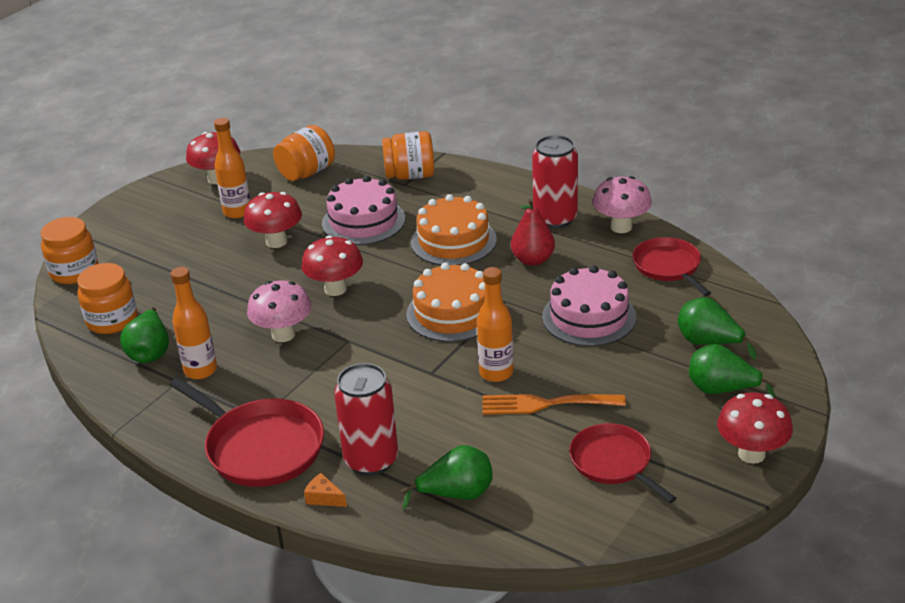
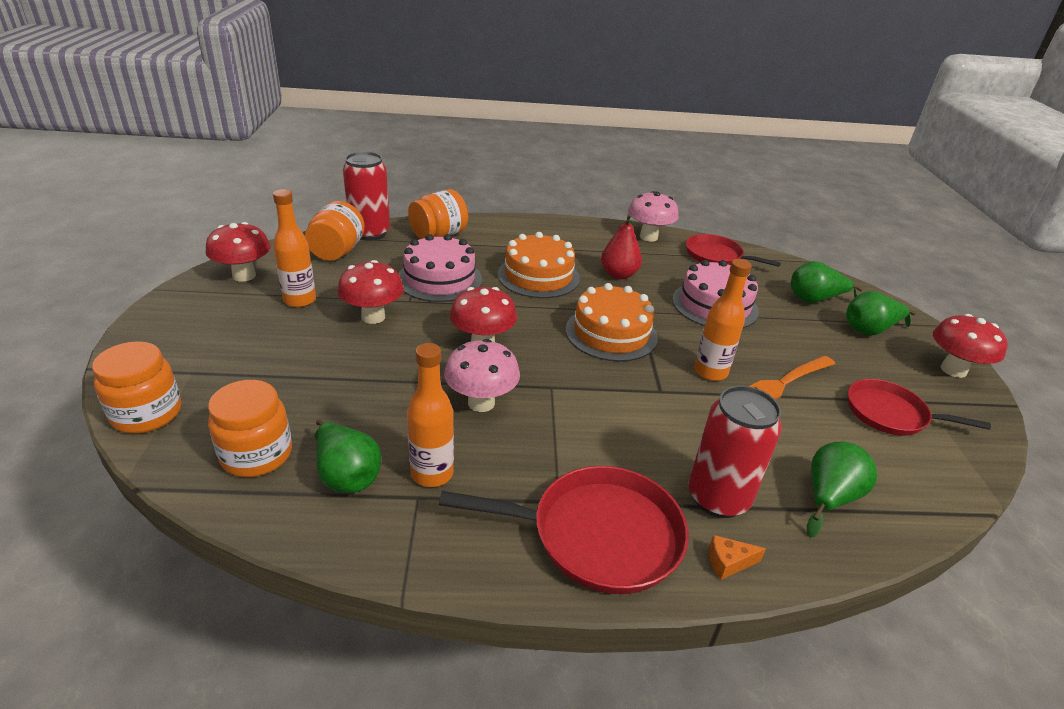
camera: 40 degrees left, 0 degrees up
(555, 219) = (595, 242): red can -> red can (370, 233)

